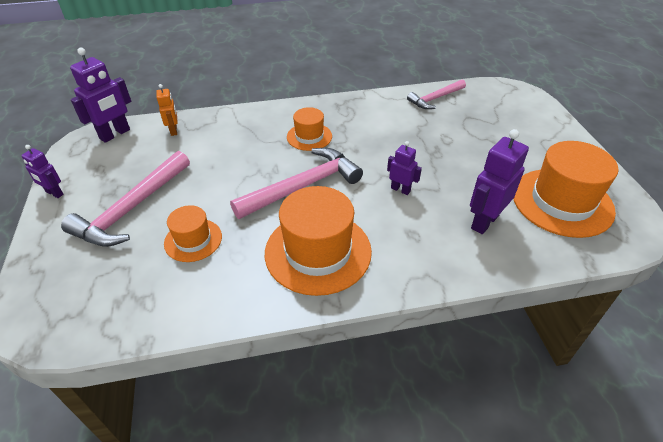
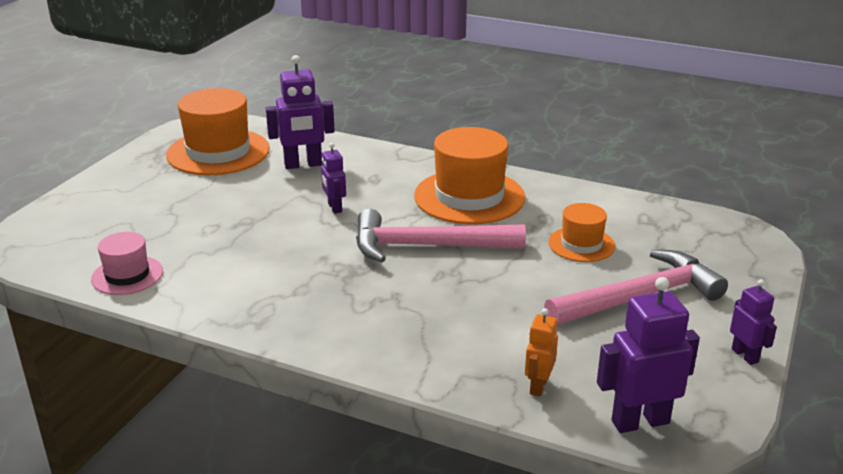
camera: 145 degrees left, 15 degrees down
(309, 136) = (356, 295): orange hat -> none
(435, 99) = (127, 275): pink hammer -> pink hat

